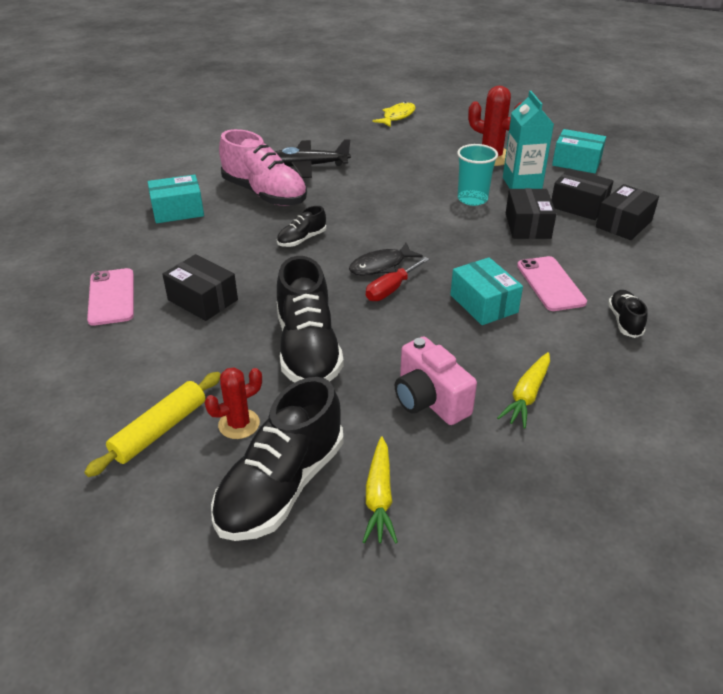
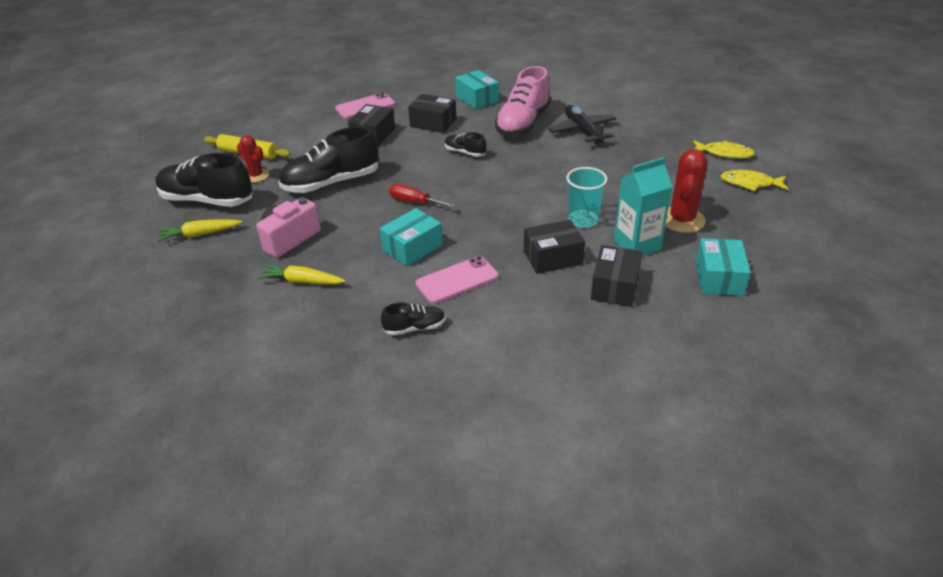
camera: 75 degrees right, 0 degrees up
(381, 266) = (445, 192): black fish -> none
(450, 119) = (750, 183): none -> yellow fish
(623, 224) = (595, 320): black box -> black box (433, 123)

